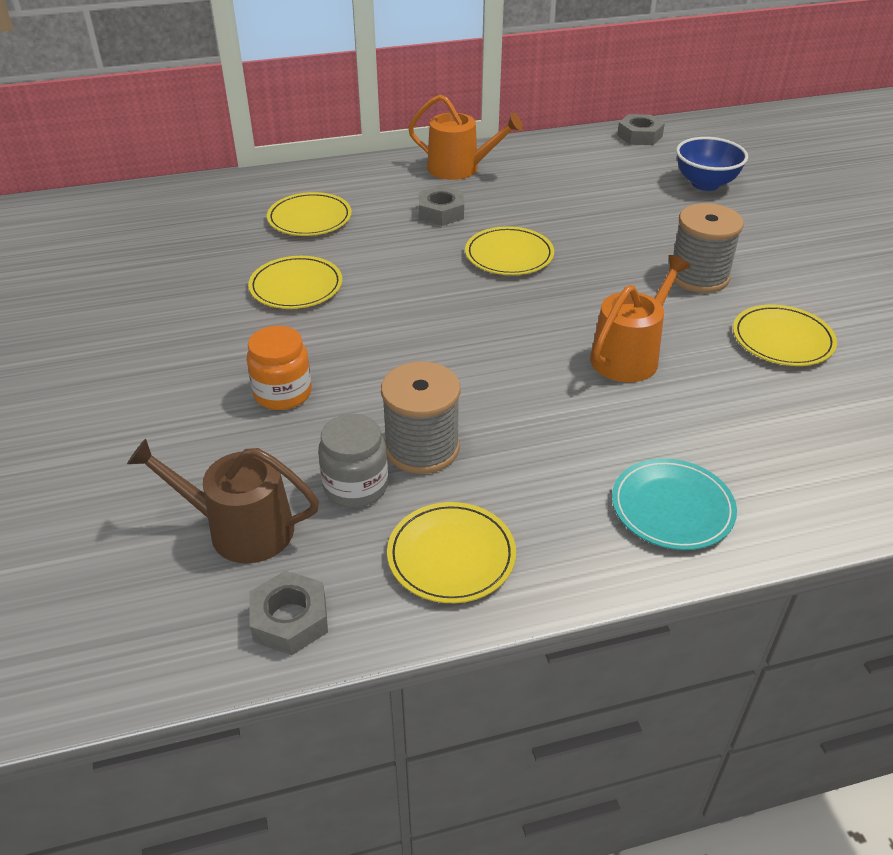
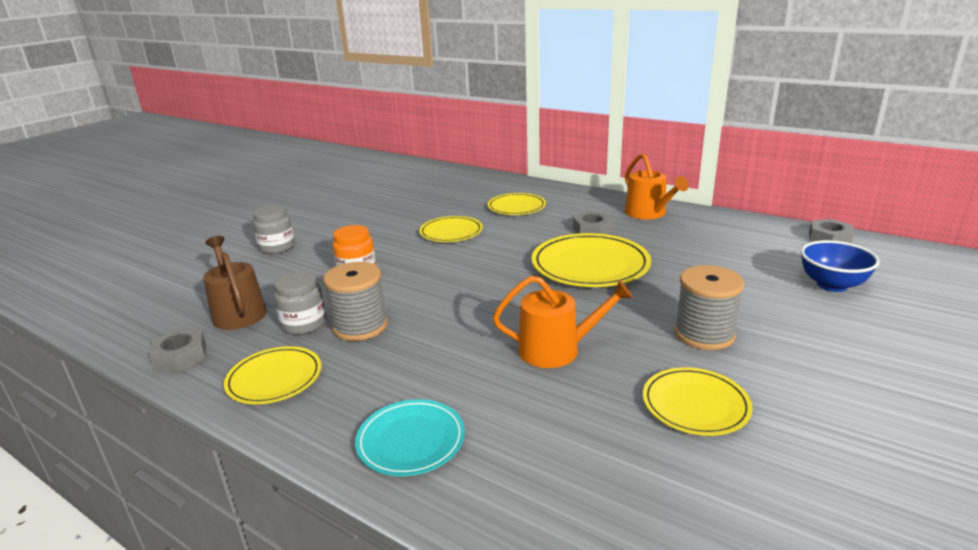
camera: 50 degrees right, 15 degrees down
(94, 425) = (277, 247): none -> grey jar
(509, 255) = (590, 265): yellow plate -> yellow plate, size x1.63

